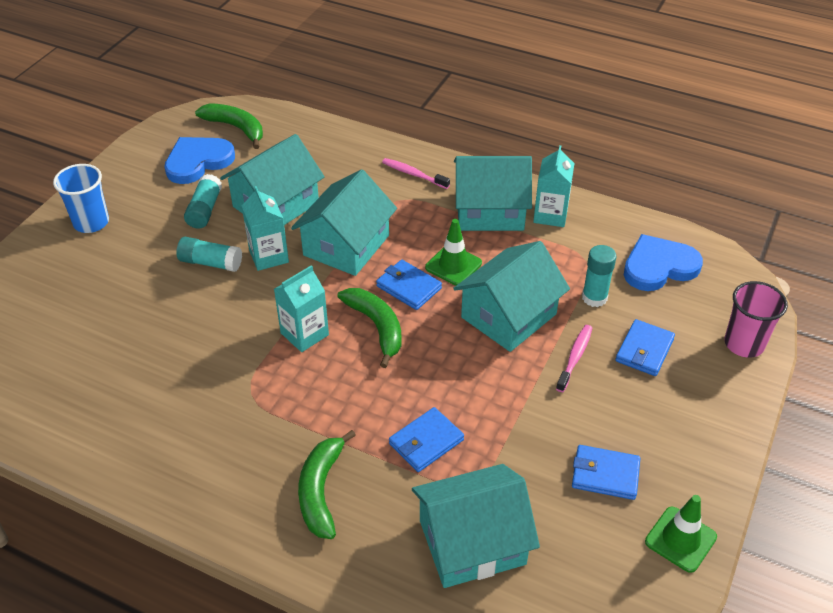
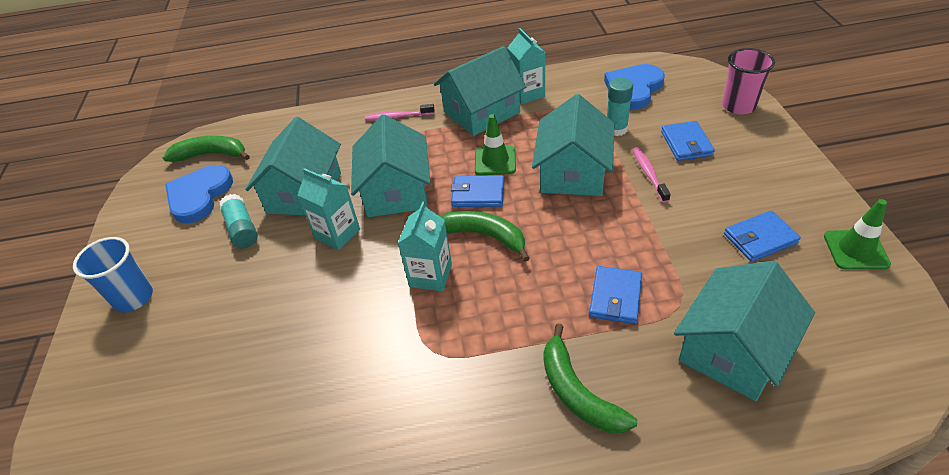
camera: 30 degrees left, 0 degrees up
(210, 263) = (288, 267): turquoise glue stick -> none

